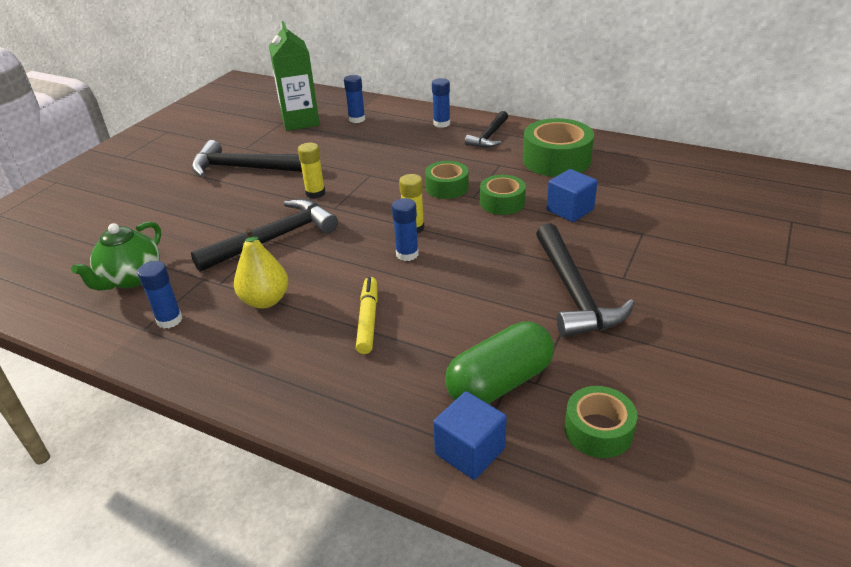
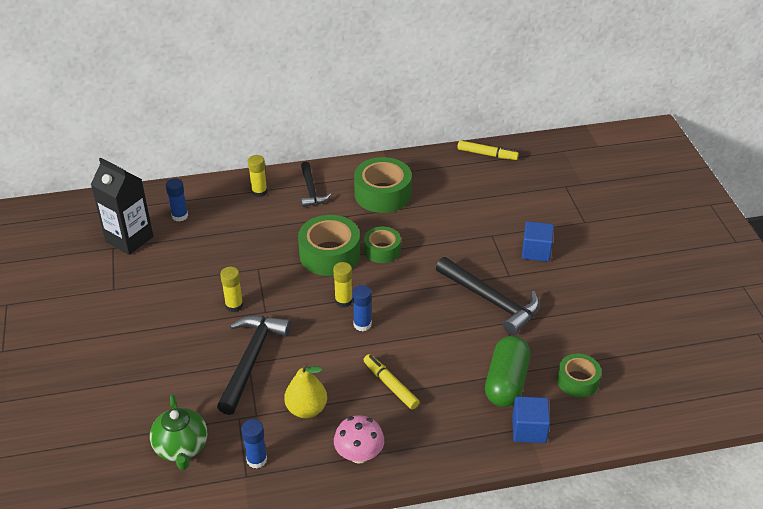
camera: 40 degrees left, 5 degrees up
(245, 168) = (142, 309): black hammer -> none
(257, 367) = (359, 454): none -> pink mushroom
(300, 121) = (129, 239): green carton -> black carton
(441, 123) = (259, 192): blue glue stick -> yellow glue stick
(447, 187) = (330, 254): green tape -> green tape, size x1.65
(570, 210) = (432, 236): blue cube -> blue cube (536, 251)
(714, 164) = (487, 154): none -> yellow marker

